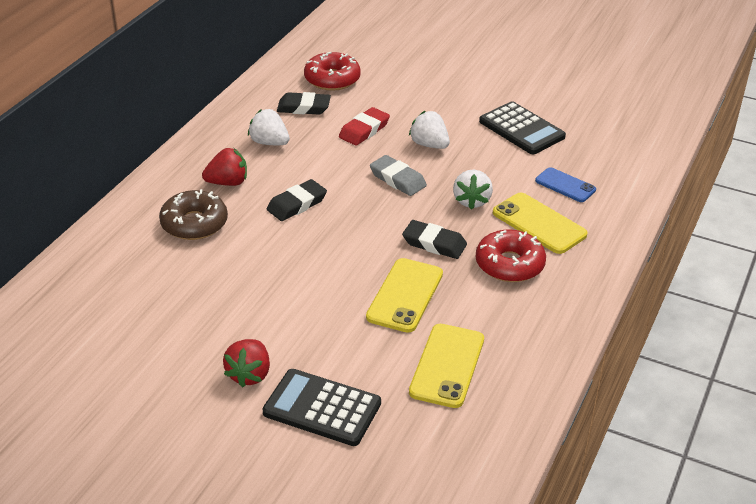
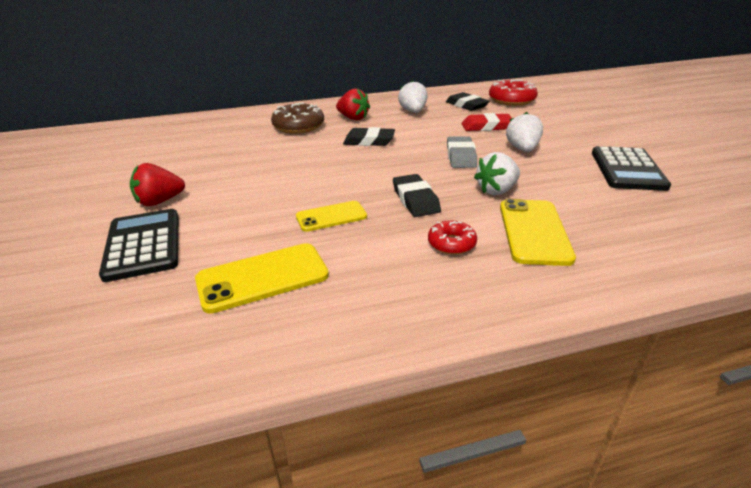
camera: 50 degrees right, 5 degrees down
(405, 295) = (331, 216): yellow phone -> yellow phone, size x0.65
(509, 264) = (451, 243): red donut -> red donut, size x0.59
(565, 185) = (611, 219): blue phone -> none

